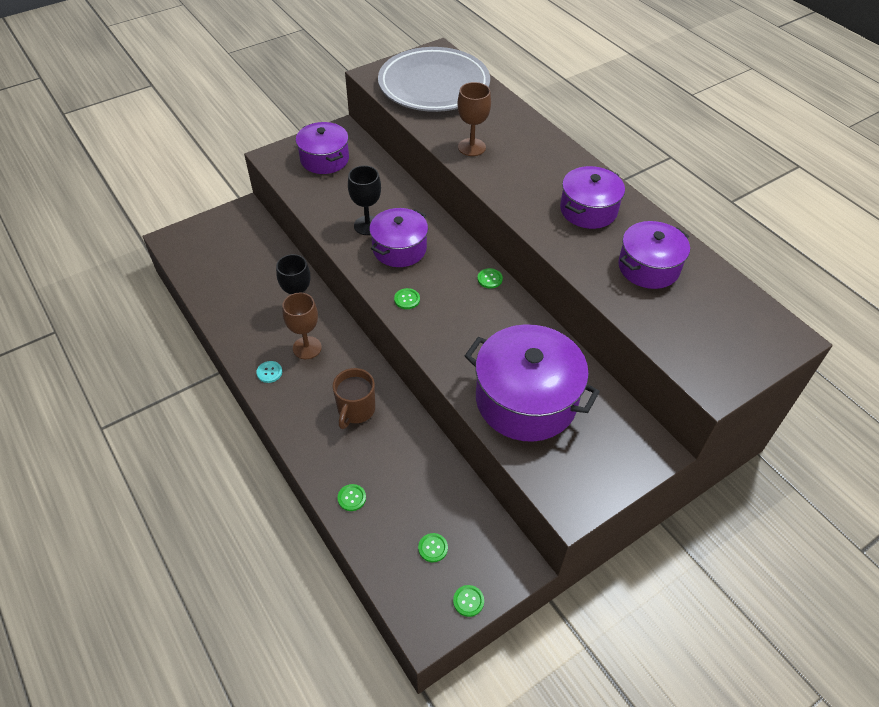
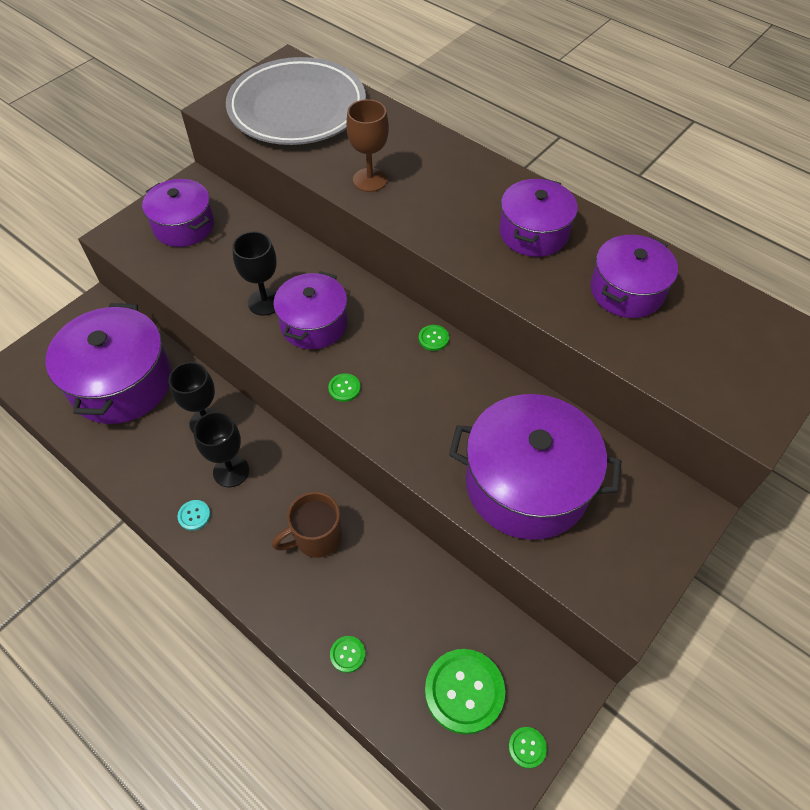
camera: 15 degrees left, 5 degrees up
(246, 267) = (121, 383): none -> purple pot
(307, 348) = (231, 471): brown goblet -> black goblet
(356, 410) = (316, 537): brown mug -> brown mug turned 60 degrees clockwise
(433, 548) = (464, 691): green button -> green button, size x2.19

